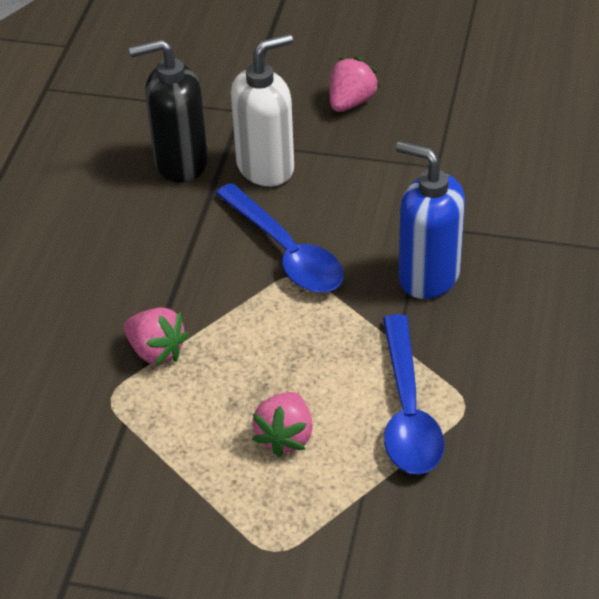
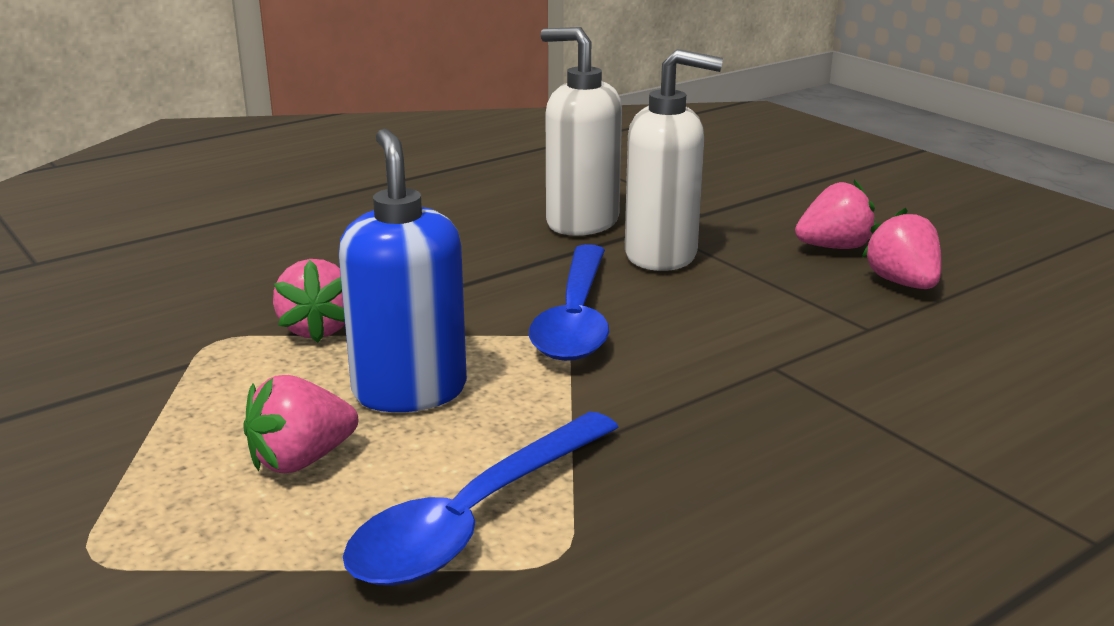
camera: 40 degrees right, 20 degrees down
(180, 163) = (581, 223): black soap dispenser -> white soap dispenser
(417, 116) = (902, 283): none -> pink strawberry
(428, 276) = (709, 410): blue soap dispenser -> blue soap dispenser (409, 391)

